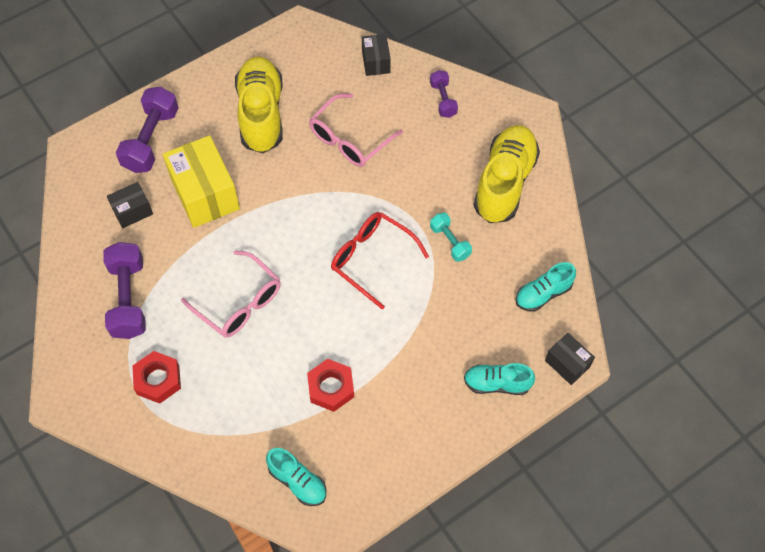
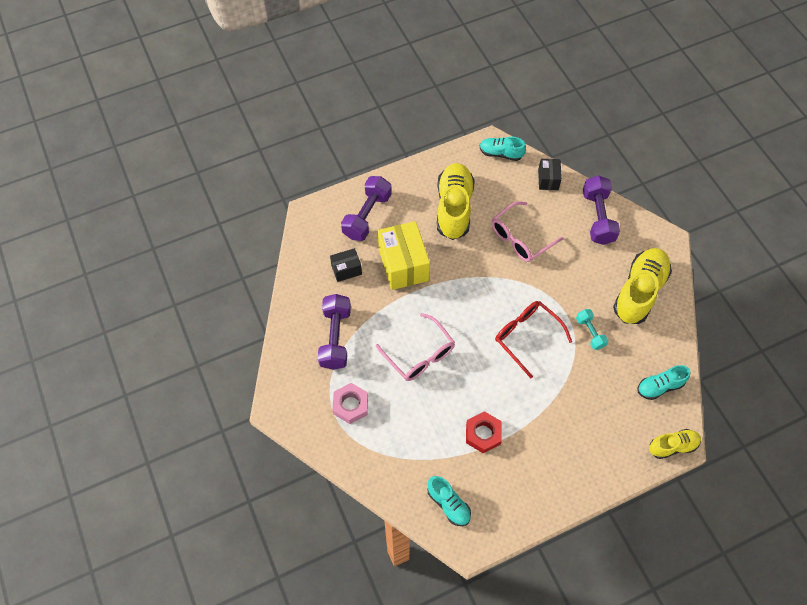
camera: 10 degrees right, 0 degrees up
(158, 380) = (350, 405): red nut -> pink nut
(443, 100) = (597, 217): purple dumbbell -> purple dumbbell, size x1.78
(497, 383) = (614, 453): turquoise shoe -> turquoise shoe (501, 153)
(567, 364) = (672, 446): black box -> yellow shoe

